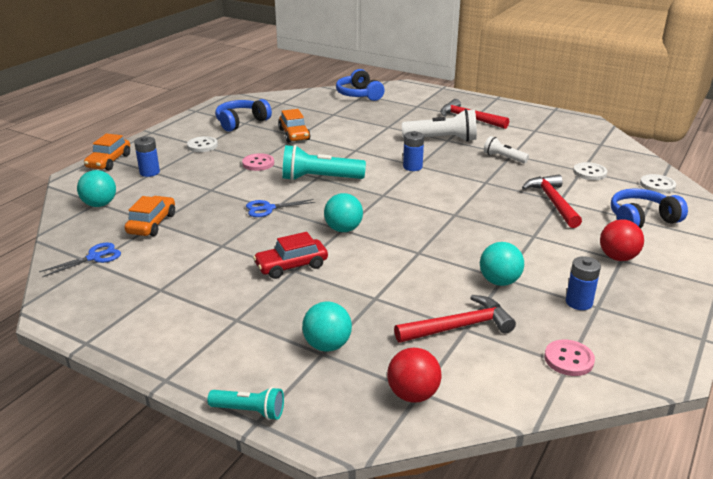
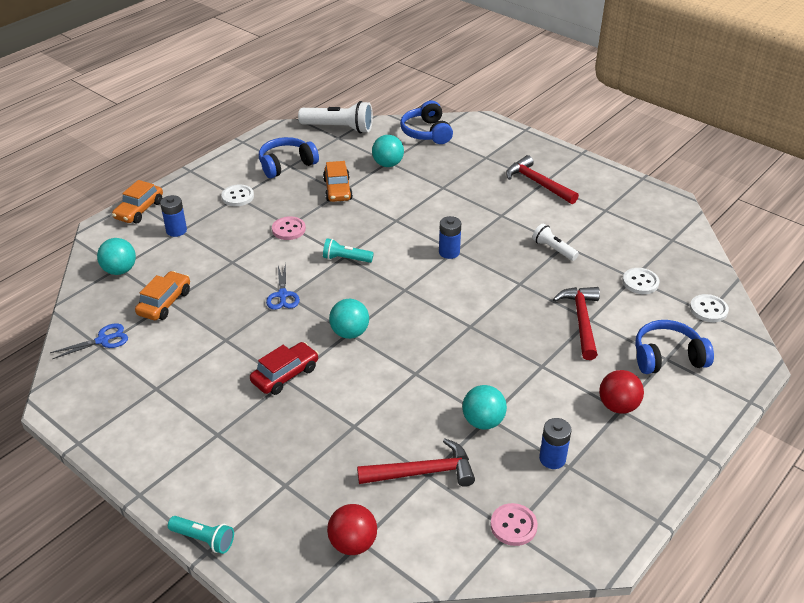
camera: 10 degrees right, 10 degrees up
(268, 208) = (282, 295): blue scissors -> blue scissors turned 90 degrees counterclockwise
(291, 266) = (285, 375): red car -> red car turned 150 degrees clockwise
(319, 179) = (346, 259): turquoise flashlight -> turquoise flashlight, size x0.57
(327, 345) = (292, 476): turquoise ball -> turquoise ball (388, 164)
(442, 139) = (495, 214): white flashlight -> white flashlight (339, 128)

